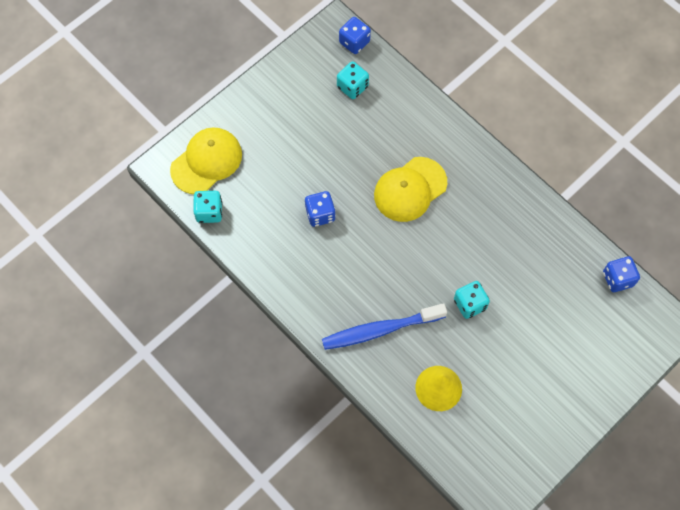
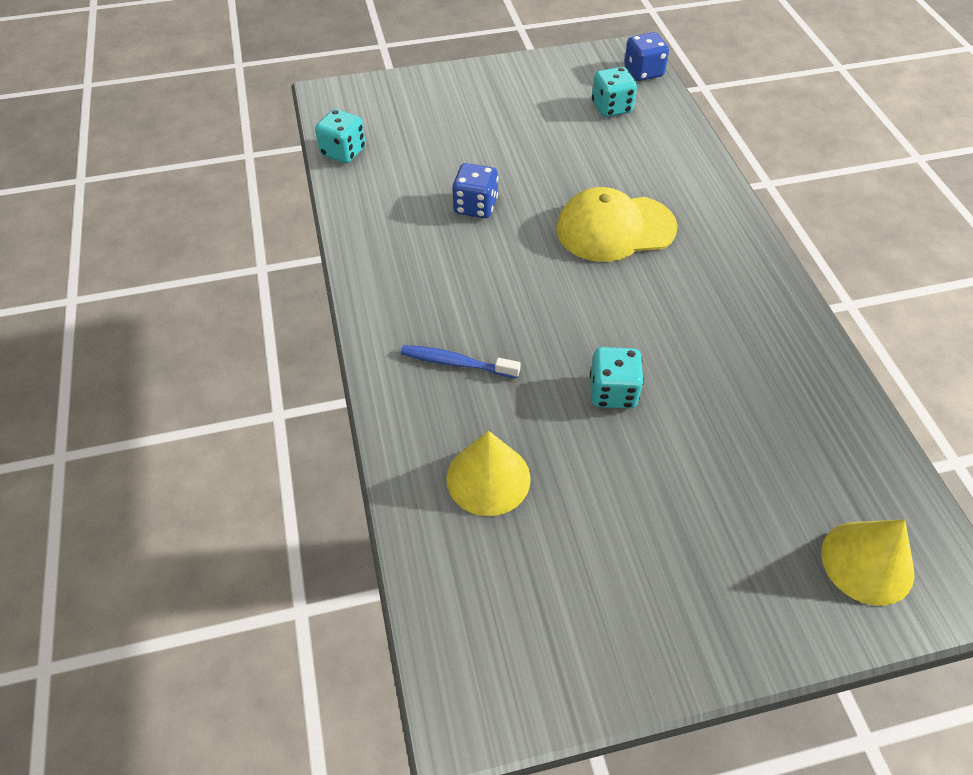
camera: 30 degrees right, 15 degrees down
(206, 162) = (381, 108): yellow cap -> none
(380, 330) = (456, 363): blue toothbrush -> blue toothbrush, size x0.58
(617, 279) = (885, 469): blue dice -> none
(629, 335) = (867, 562): none -> yellow cone

